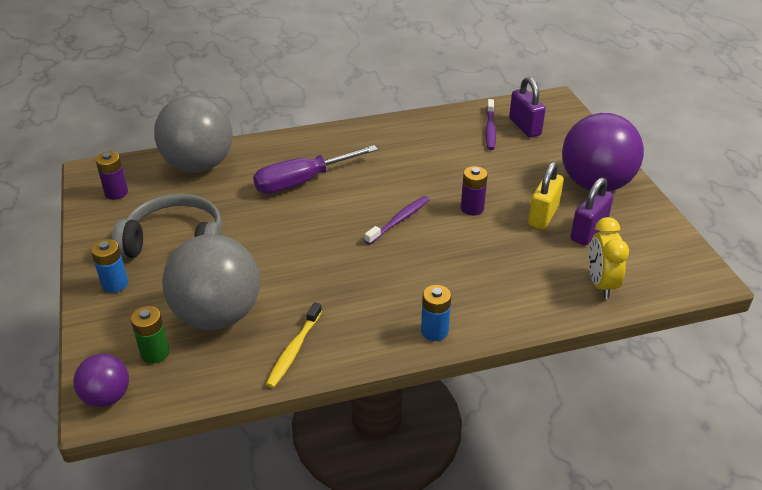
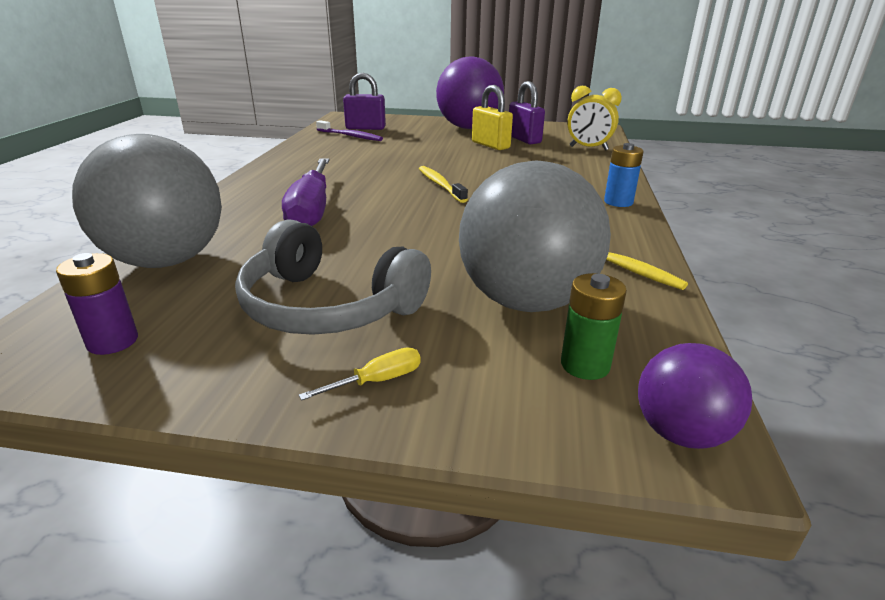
camera: 65 degrees left, 10 degrees down
(115, 284) = (378, 380): blue battery -> yellow screwdriver
(175, 241) = (327, 306): grey headphones -> grey headphones turned 90 degrees counterclockwise
(399, 220) = (440, 185): purple toothbrush -> yellow toothbrush
(472, 208) = (454, 160): purple battery -> none

